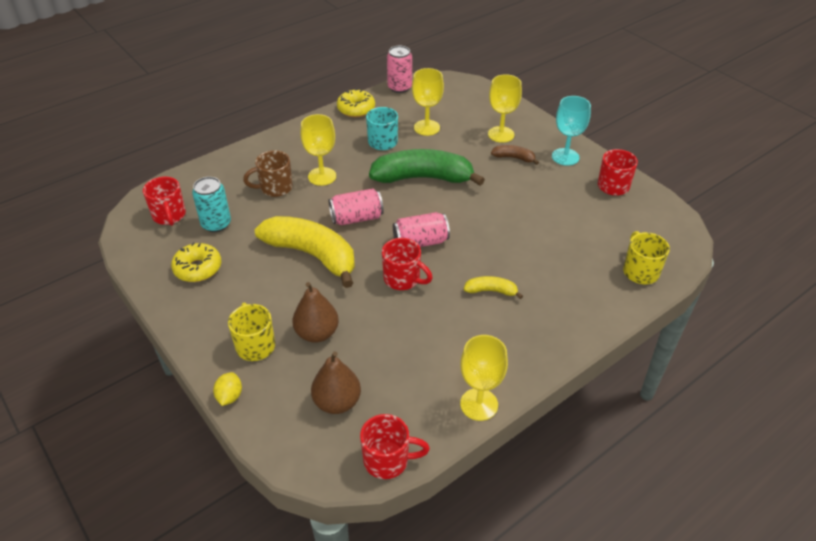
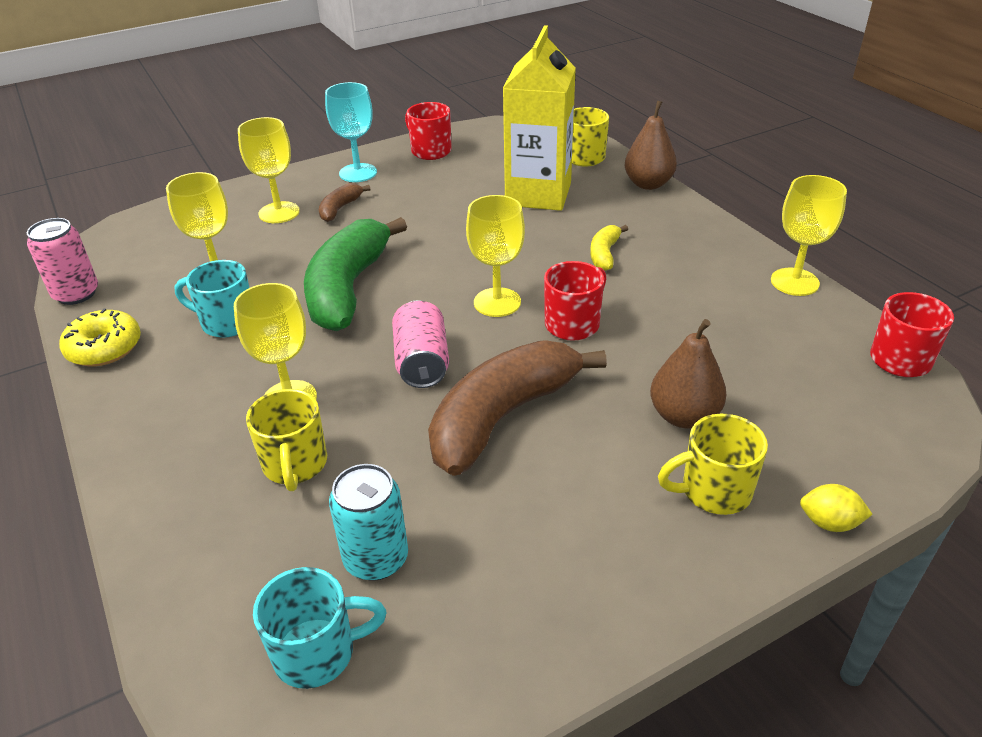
camera: 80 degrees left, 5 degrees down
(169, 216) = (317, 652): red mug -> turquoise mug
(198, 268) = (509, 585): yellow donut -> none
(275, 188) = (295, 465): brown mug -> yellow mug
(312, 255) = (502, 417): yellow banana -> brown banana
(337, 402) = (816, 399): brown pear -> brown pear (648, 184)
(420, 242) = (497, 302): pink can -> yellow goblet
(567, 250) = (538, 194): none -> yellow carton

